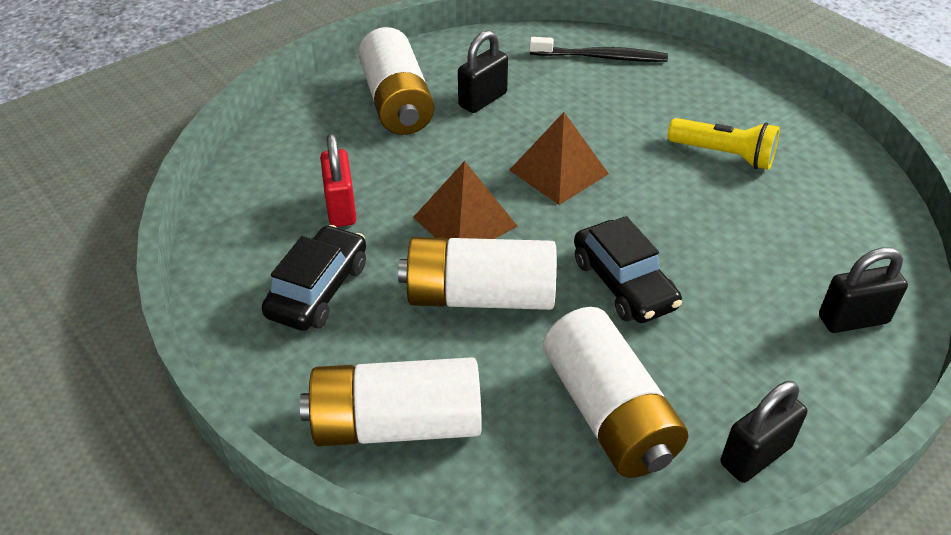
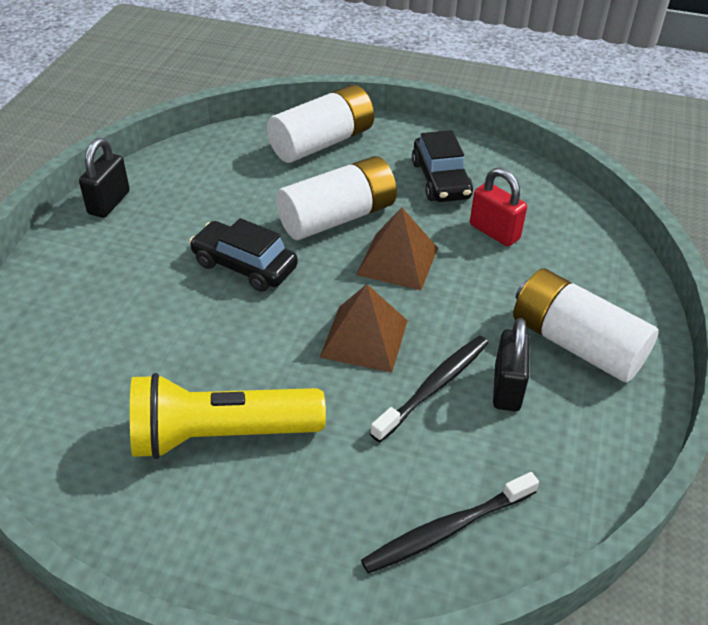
camera: 145 degrees right, 0 degrees up
(535, 120) = (434, 387): none -> black toothbrush
(609, 413) = (207, 190): white battery -> none
(724, 155) = (221, 435): yellow flashlight -> yellow flashlight, size x1.53
(853, 319) = (55, 311): black padlock -> none

